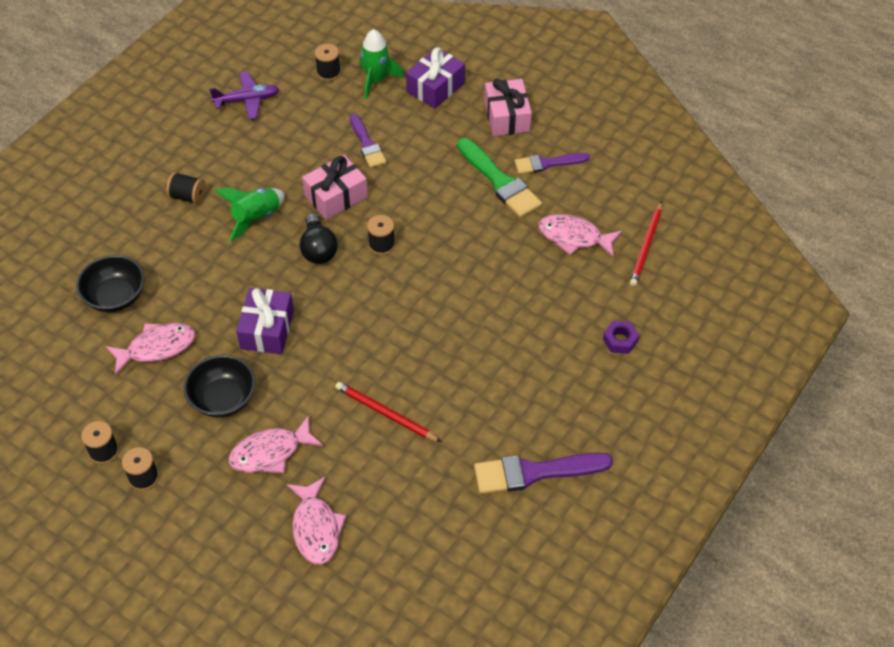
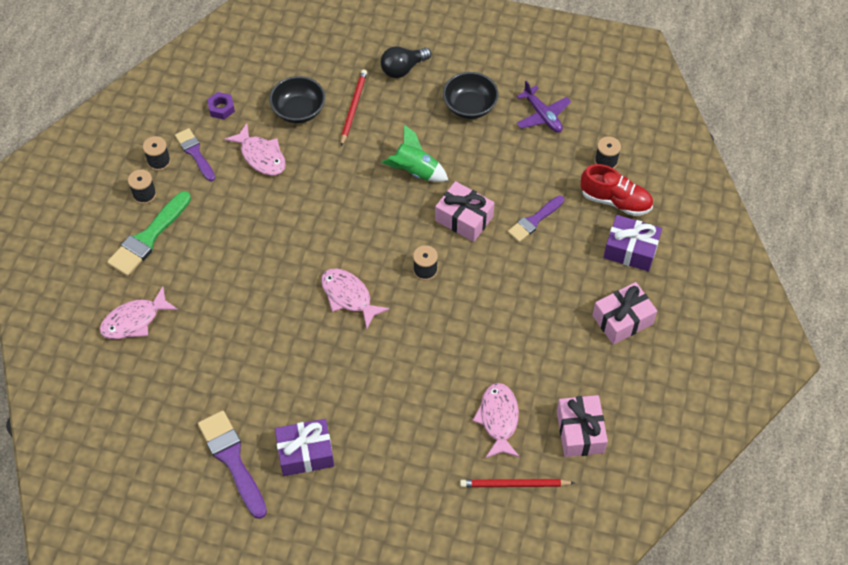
camera: 70 degrees right, 5 degrees up
(188, 196) = (417, 116): black spool -> none
(223, 399) = (229, 217): black bowl -> black bowl (470, 106)
(267, 329) = (305, 221): purple gift -> purple gift (305, 453)
(270, 452) = (191, 266): pink fish -> pink fish (348, 296)
(318, 249) = (401, 226): black light bulb -> black light bulb (403, 69)
(376, 80) = (615, 201): green rocket -> red shoe
(386, 414) = (253, 332): red pencil -> red pencil (353, 108)
(500, 182) = (538, 338): green brush -> green brush (148, 237)
(547, 163) = (579, 371): purple brush -> purple brush (195, 153)
(610, 183) = (580, 432): none -> pink gift
(620, 340) = (394, 490): purple nut -> purple nut (221, 108)

